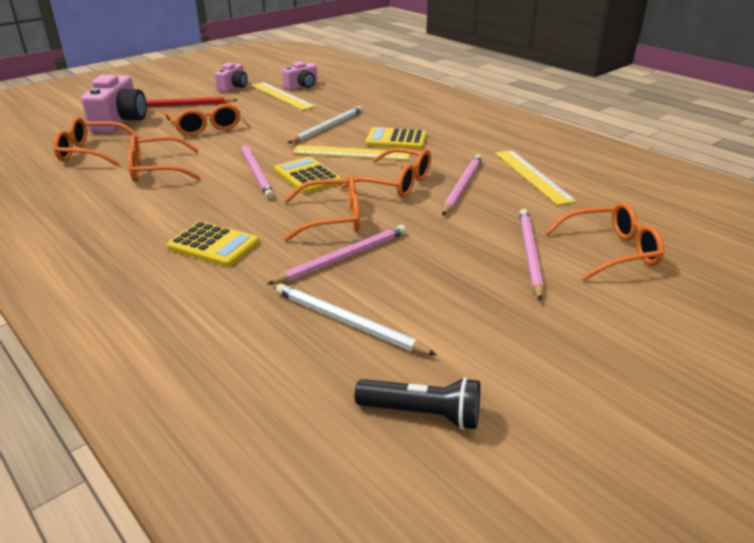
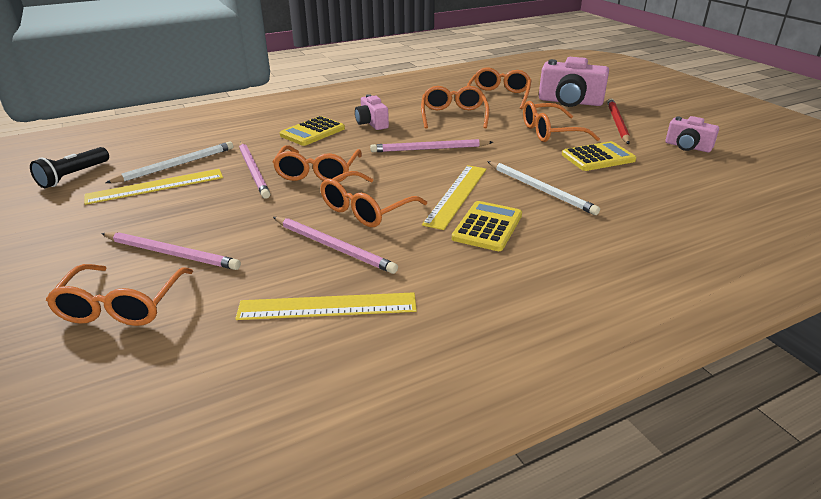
camera: 105 degrees right, 0 degrees up
(282, 96) = (658, 172): yellow ruler -> yellow ruler (155, 186)
(302, 86) = (705, 186): pink camera -> pink camera (371, 123)
(307, 176) = (408, 169): yellow calculator -> yellow calculator (598, 157)

